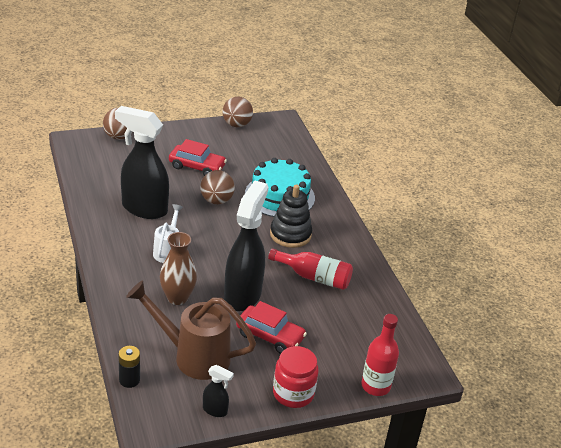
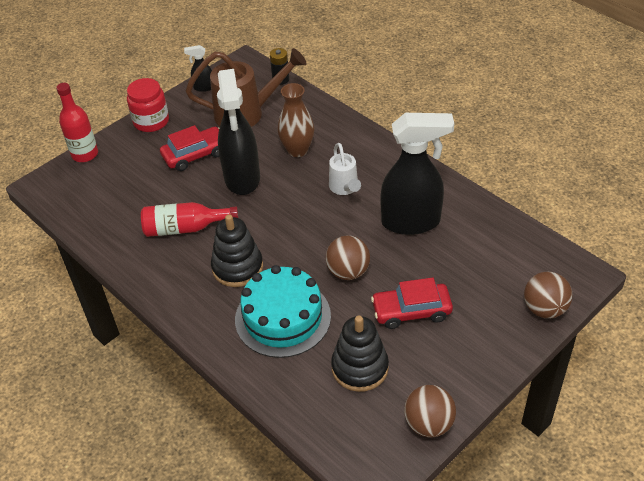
camera: 160 degrees right, 10 degrees up
(252, 157) = (360, 368): none -> black stacking toy
(270, 336) = (195, 155): red car -> red car turned 150 degrees clockwise

